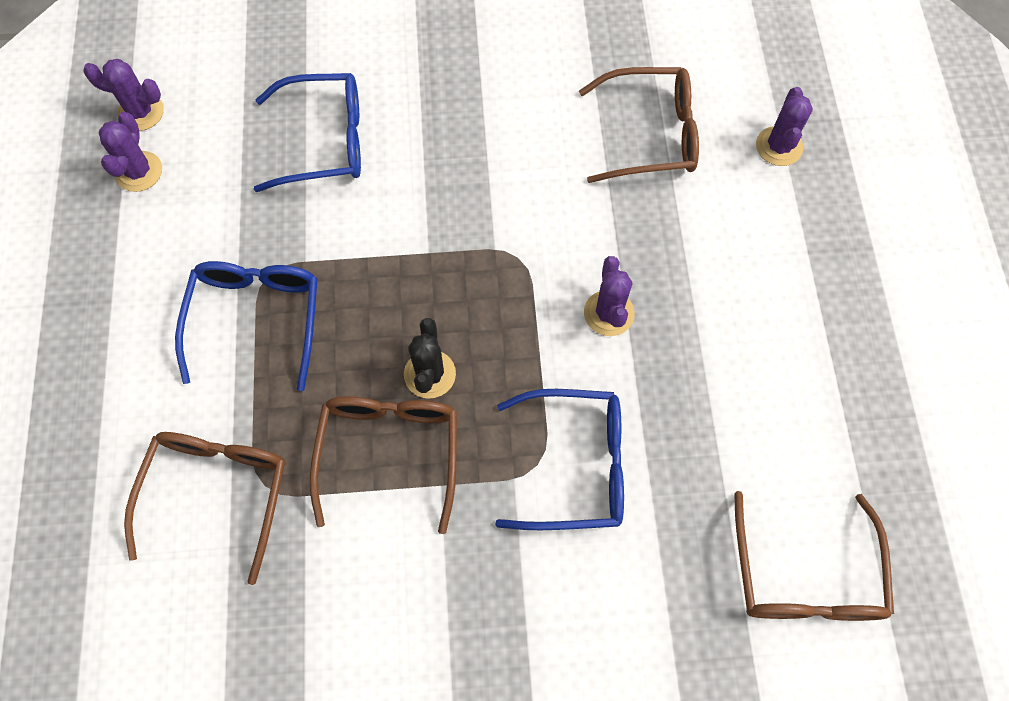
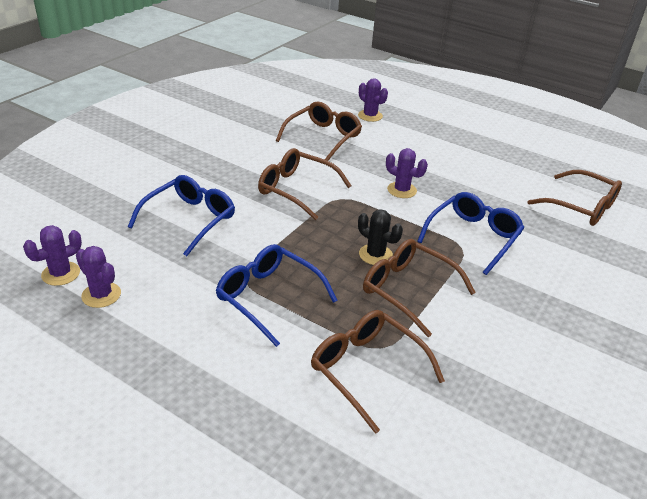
camera: 55 degrees left, 30 degrees down
(489, 196) = (296, 190): none -> brown glasses

